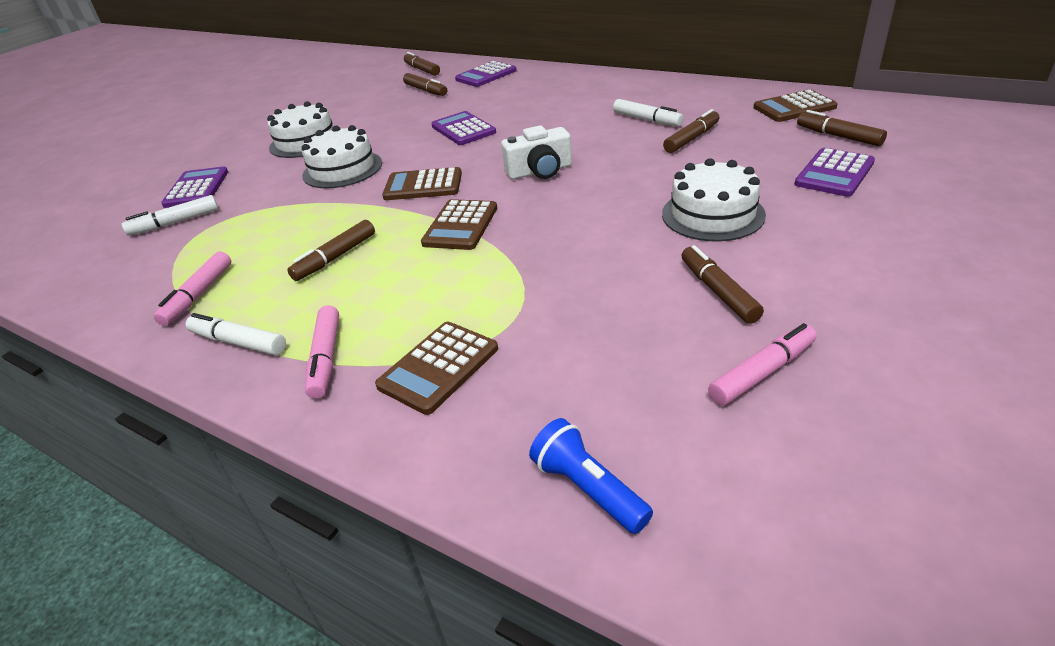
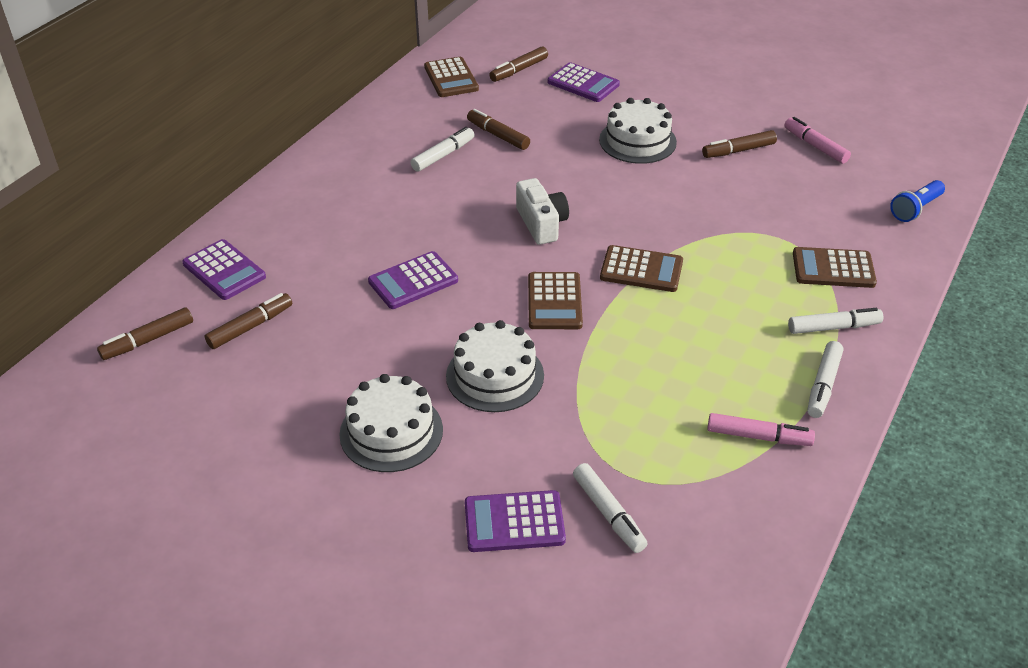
camera: 95 degrees left, 5 degrees up
(326, 358) = (833, 327): pink marker -> white marker
(335, 257) = (693, 347): brown marker -> none
(438, 367) = (833, 268): brown calculator -> brown calculator turned 150 degrees clockwise

